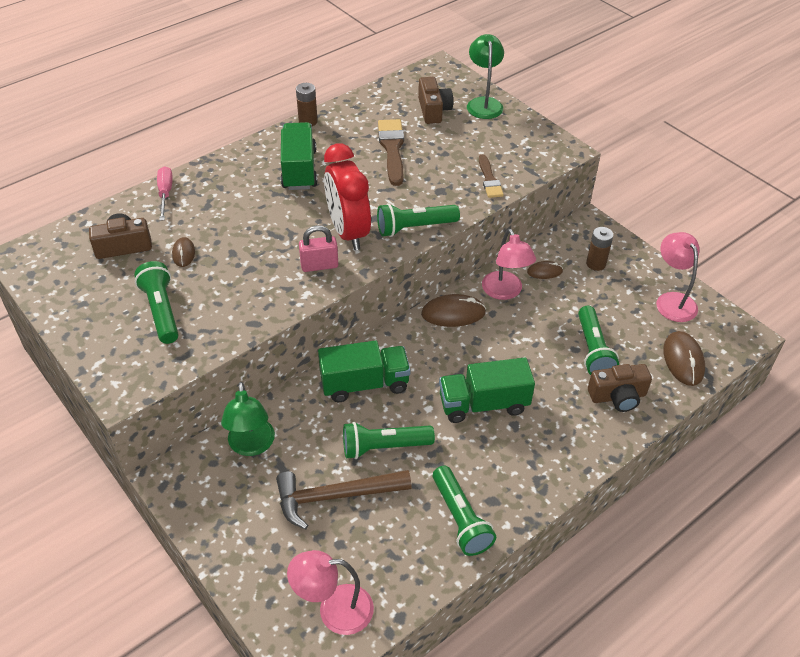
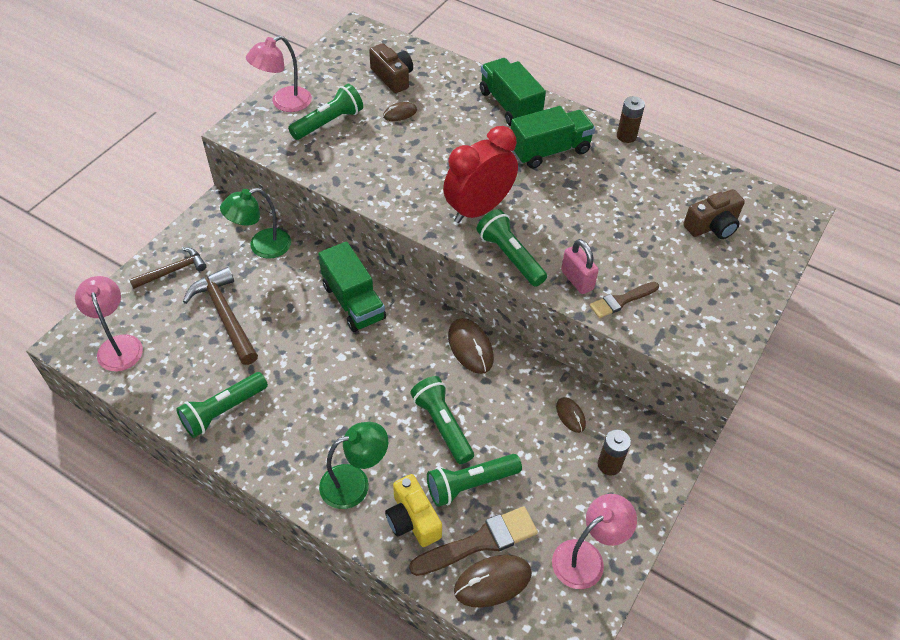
camera: 70 degrees right, 5 degrees up
(165, 193) = (468, 79): pink screwdriver -> none
(246, 538) = (173, 271): none -> brown hammer
(319, 265) = (424, 202): pink padlock -> pink padlock (577, 280)
(384, 447) = (286, 335): green flashlight -> green flashlight (442, 425)
(392, 149) = (623, 209): brown brush -> brown brush (480, 542)
(483, 404) = (360, 399): green truck -> green truck (510, 106)
(484, 103) = (756, 267): green lamp -> green lamp (355, 483)
(505, 292) = (521, 385): pink lamp -> pink lamp (284, 103)
(618, 396) = (412, 520): brown camera -> yellow camera

